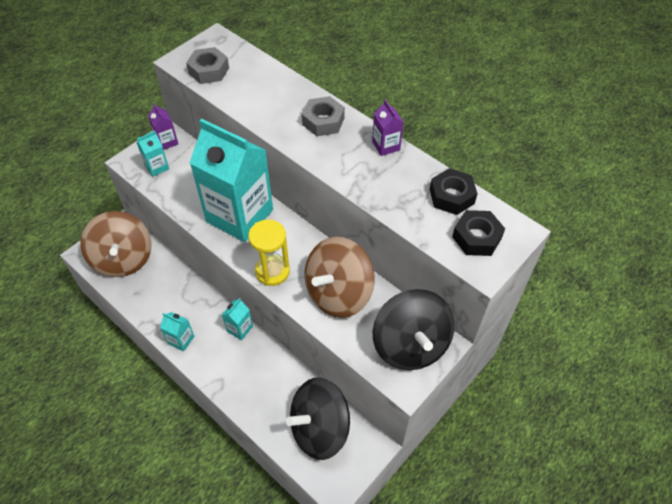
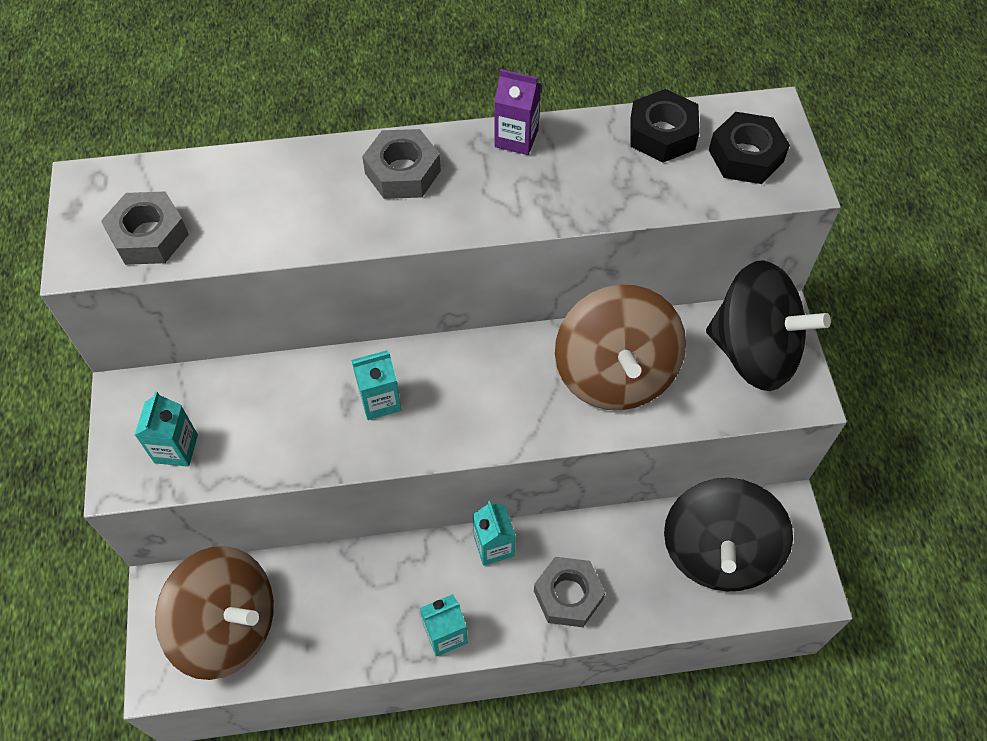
camera: 50 degrees left, 5 degrees up
(167, 142) = (138, 404): purple carton -> none
(239, 216) = (380, 401): turquoise carton -> turquoise carton, size x0.40
(240, 376) = (568, 595): none -> grey nut
(272, 271) = (512, 424): yellow hourglass -> none

